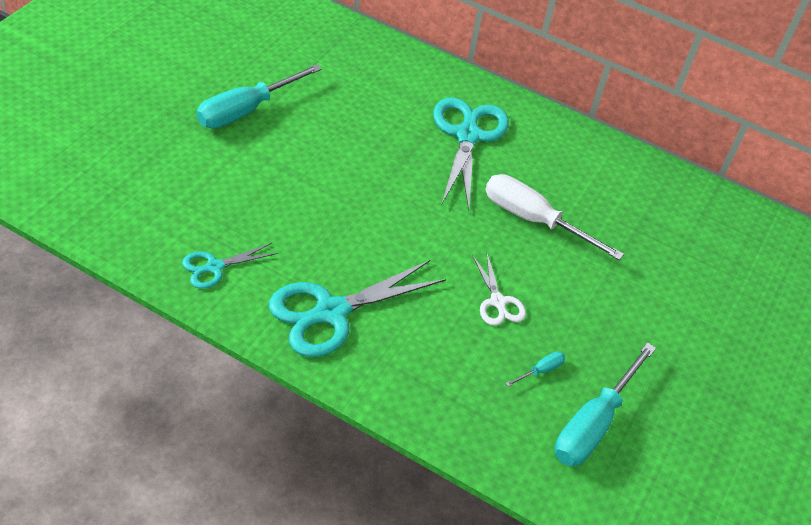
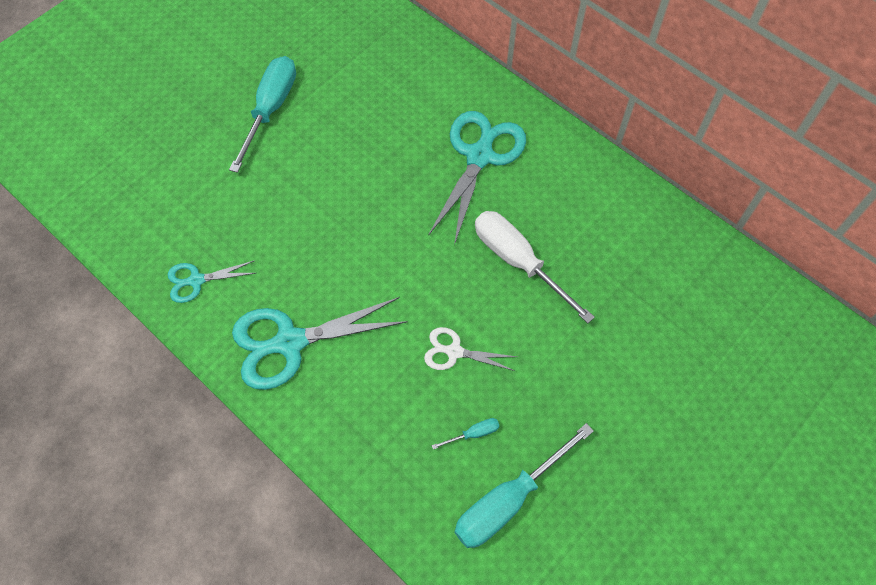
camera: 20 degrees right, 15 degrees up
(246, 110) = (270, 109): turquoise screwdriver -> turquoise screwdriver turned 135 degrees clockwise
(498, 302) = (454, 352): white scissors -> white scissors turned 105 degrees clockwise

